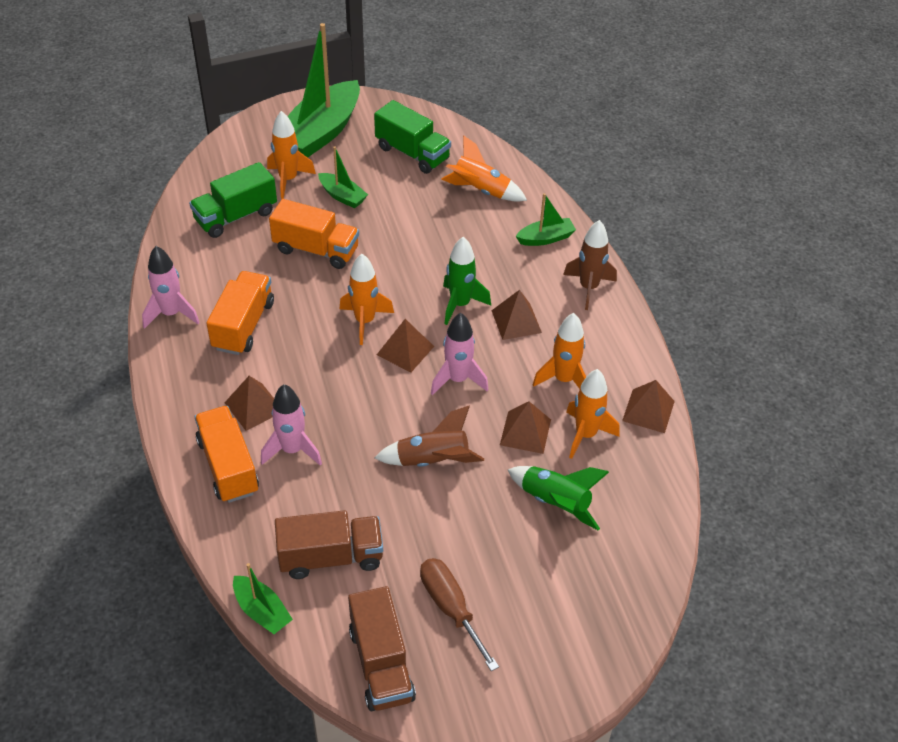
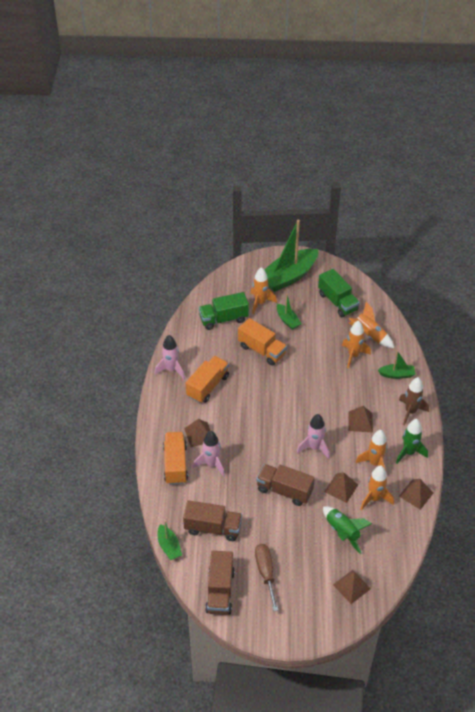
camera: 20 degrees right, 0 degrees up
(365, 321) = (274, 400): orange rocket -> orange rocket (353, 355)
(405, 350) = (291, 423): brown pyramid -> brown pyramid (351, 586)
(433, 461) = (284, 490): brown rocket -> brown truck
(460, 304) = (332, 403): green rocket -> green rocket (409, 452)

